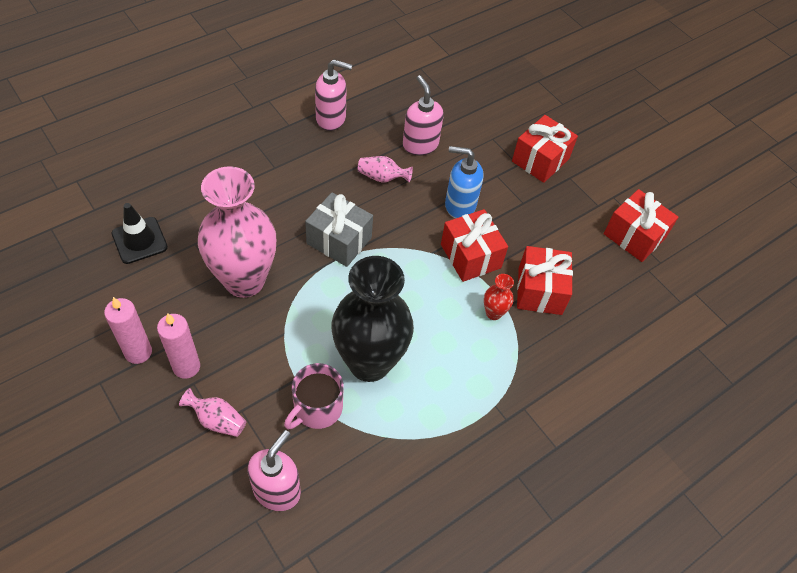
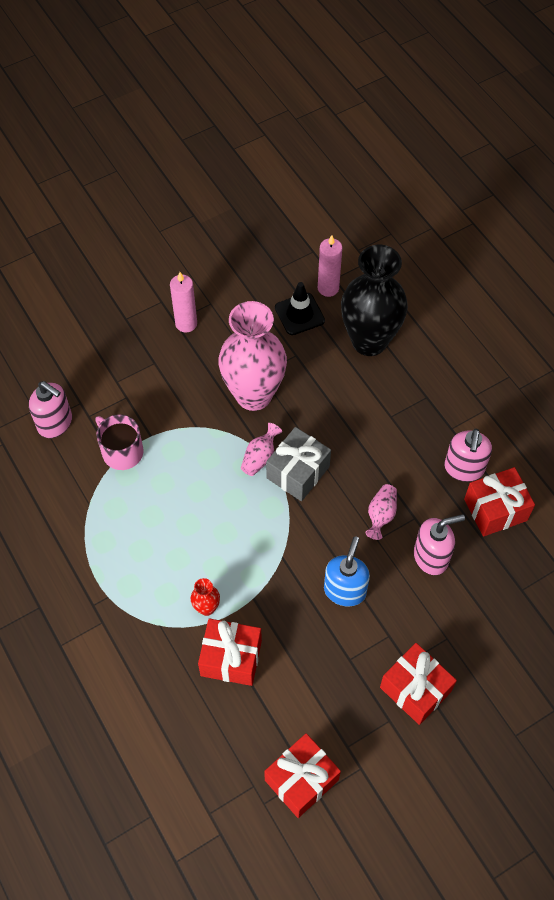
camera: 100 degrees right, 5 degrees up
(186, 367) = (170, 357): pink candle -> pink candle (328, 288)
(217, 420) = (119, 381): pink vase -> pink vase (260, 457)
(369, 363) = (161, 493): black vase -> black vase (369, 341)
(470, 256) = (277, 594): red gift -> red gift (495, 509)

